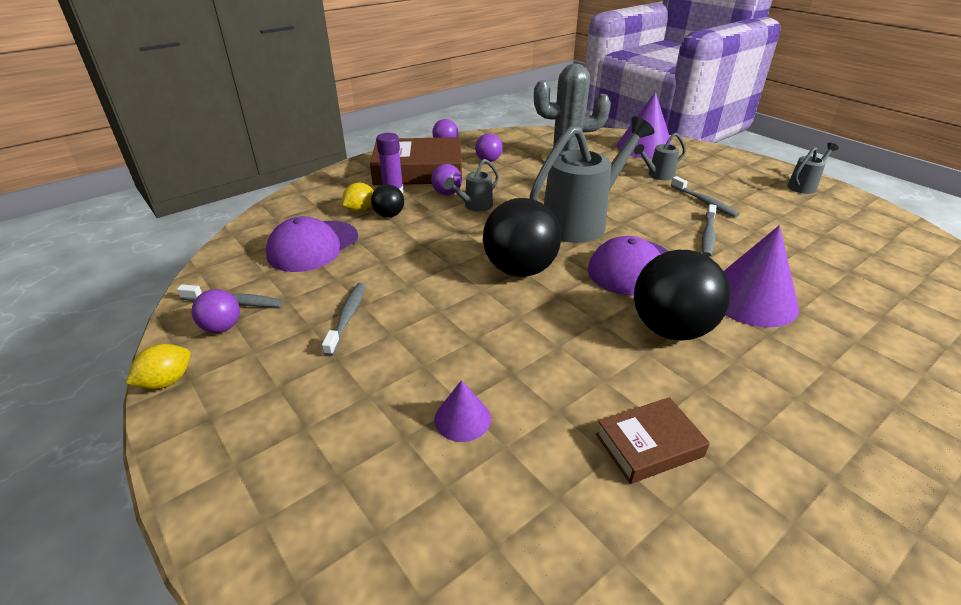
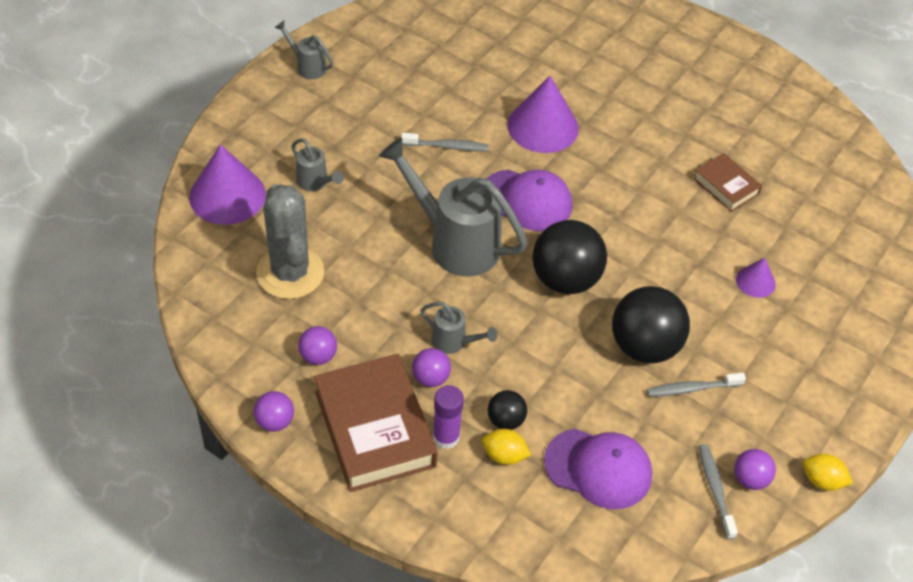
camera: 110 degrees left, 15 degrees up
(671, 329) = (605, 175): black ball -> black ball (644, 346)
(704, 202) = (373, 145): grey toothbrush -> none

